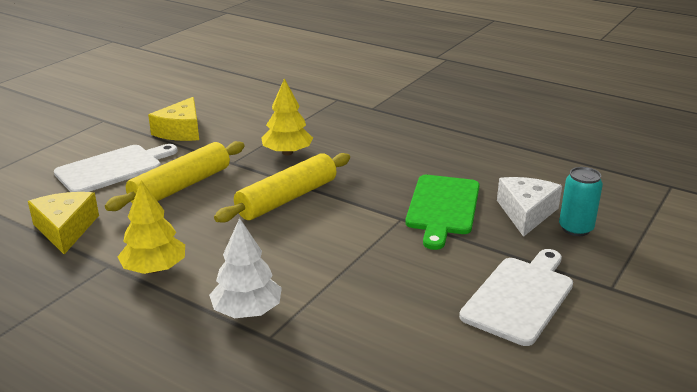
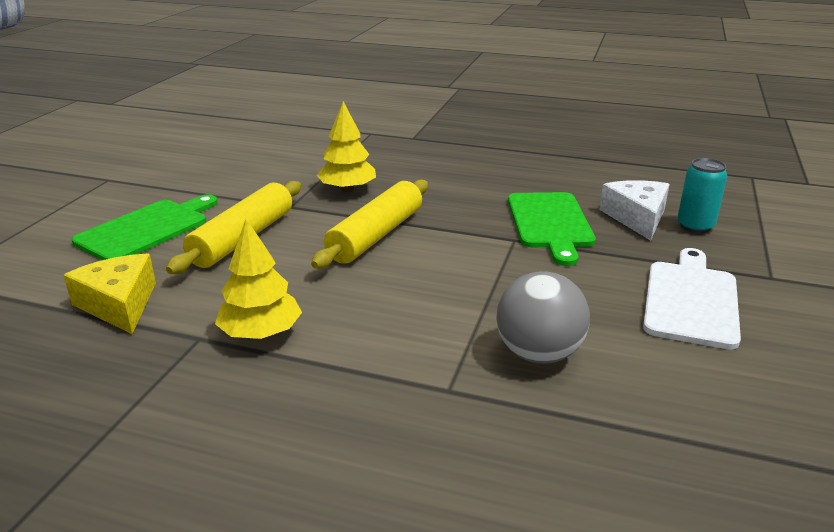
camera: 15 degrees left, 0 degrees up
(113, 168) = (147, 229): white cutting board -> green cutting board
(181, 131) = (210, 181): yellow cheese -> none
(247, 311) = (404, 363): white tree -> none
(357, 321) = (538, 354): none -> grey ball

